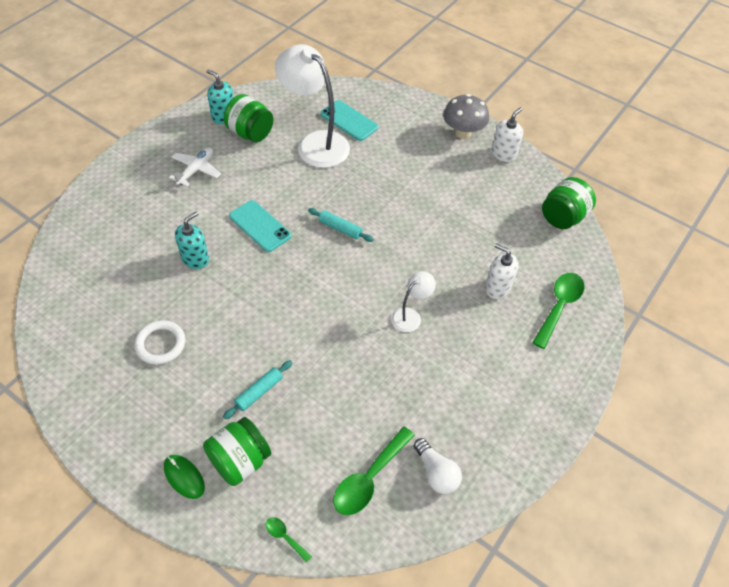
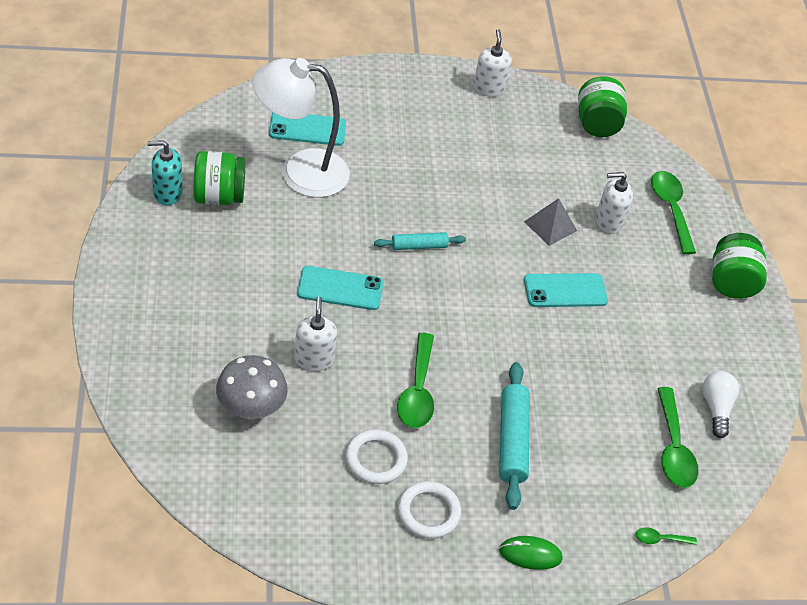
camera: 45 degrees left, 5 degrees down
(153, 400) = (428, 512): none -> white ring
(195, 259) = (314, 359): turquoise soap dispenser -> white soap dispenser
(196, 170) = (207, 268): white plane -> none
(235, 319) = (417, 391): none -> green spoon
(240, 461) = (560, 508): green jar -> green jar (731, 282)
(259, 392) = (512, 441): turquoise rolling pin -> turquoise rolling pin, size x1.66
(410, 316) = (565, 291): white lamp -> turquoise phone
(436, 473) = (716, 408): white light bulb -> white light bulb turned 105 degrees counterclockwise
(448, 266) = (550, 226): none -> grey pyramid
(463, 133) = (430, 85): grey mushroom -> grey mushroom (251, 408)

